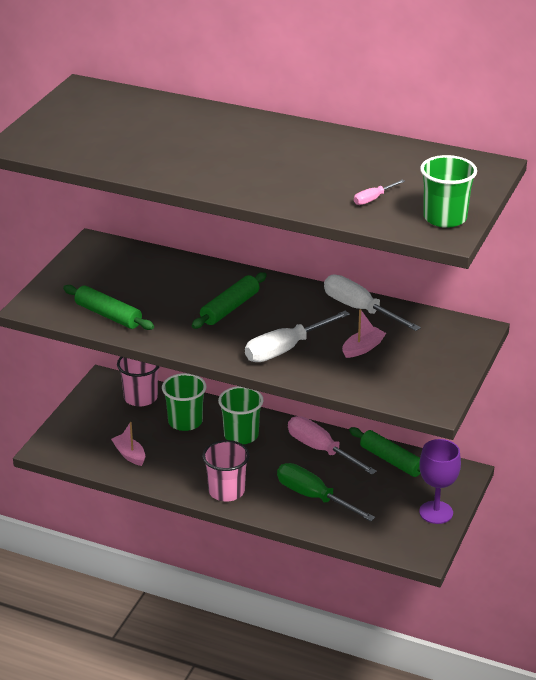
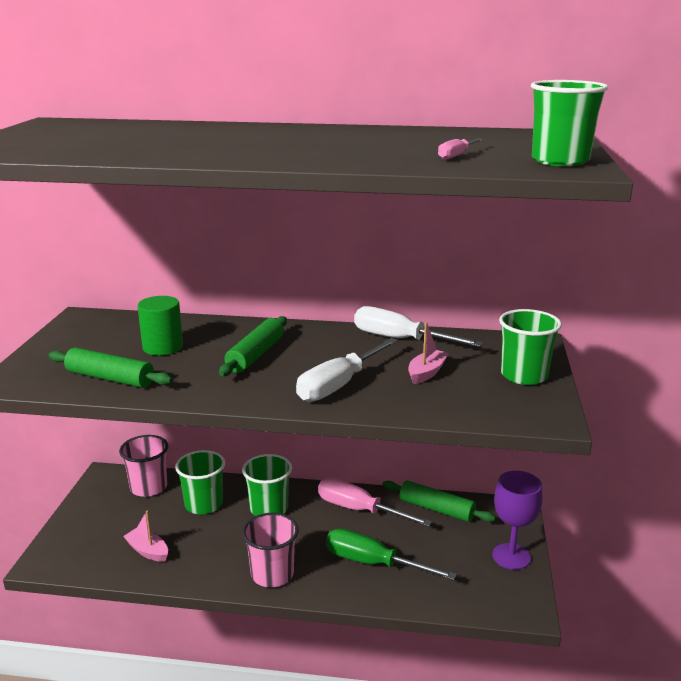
camera: 15 degrees left, 10 degrees down
(156, 288) = (163, 347): none -> green cylinder
(442, 363) = (524, 375): none -> green cup

